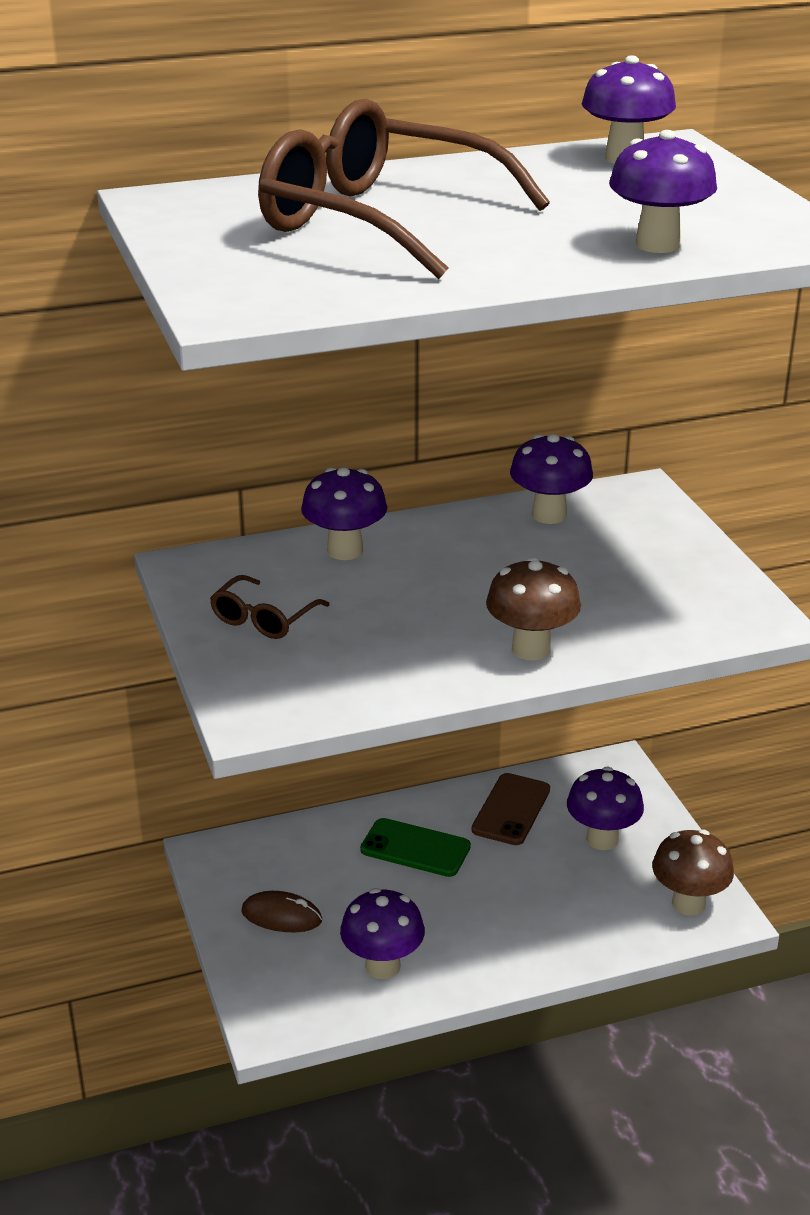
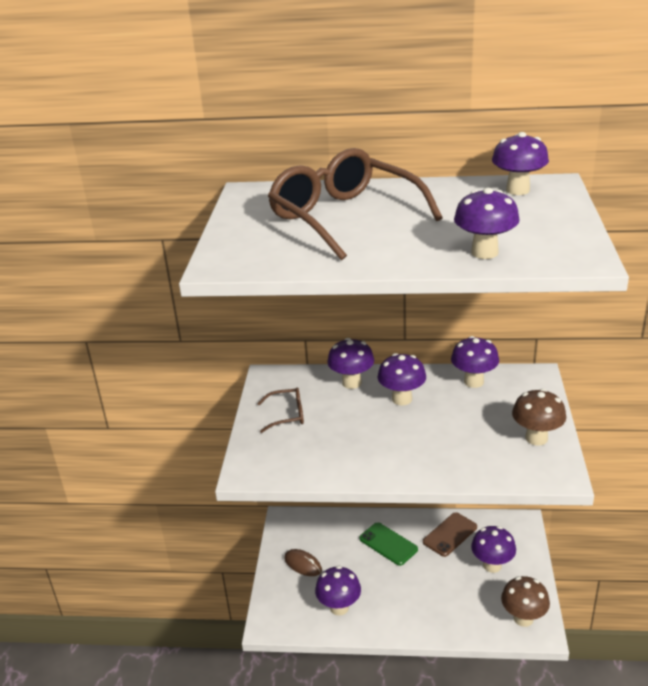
camera: 25 degrees right, 0 degrees up
(263, 619) = (287, 415): brown glasses -> brown glasses turned 150 degrees counterclockwise
(448, 560) = (402, 399): none -> purple mushroom
(531, 649) = (414, 463): brown mushroom -> brown mushroom (536, 438)

